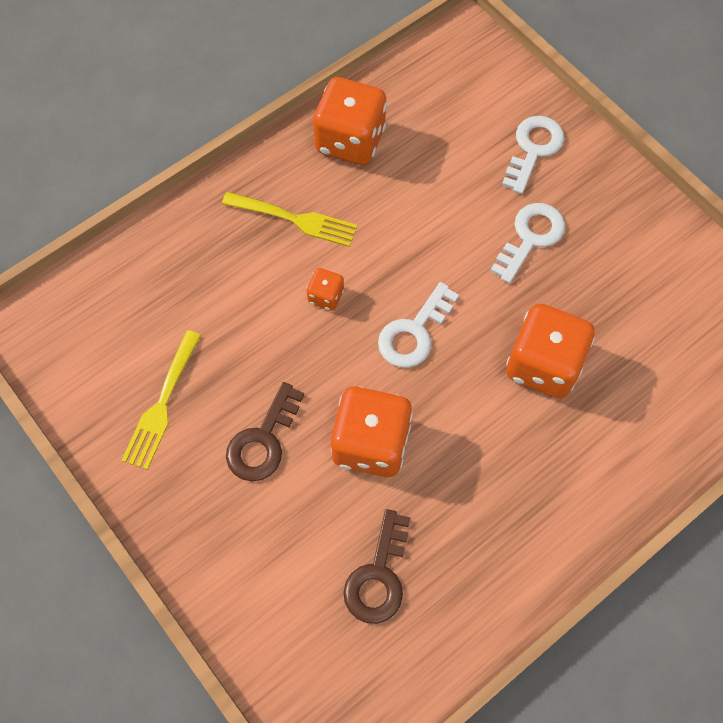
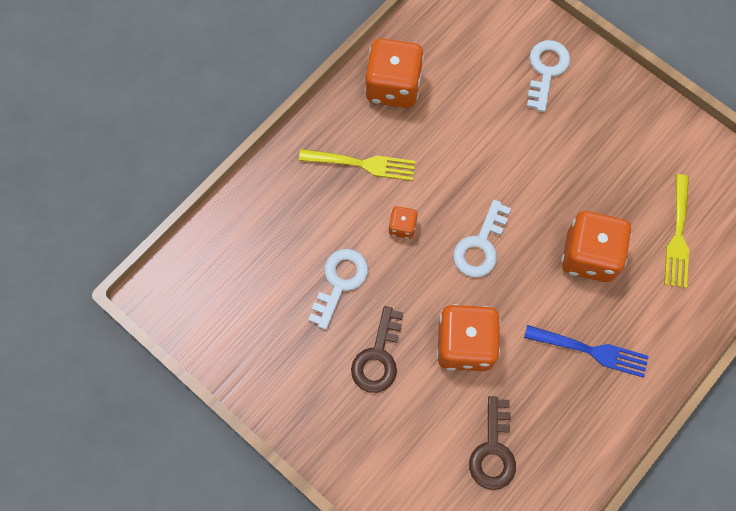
camera: 10 degrees left, 5 degrees up
(162, 404) = (289, 341): yellow fork -> yellow fork (677, 236)
(524, 477) = (591, 351): none -> blue fork
(530, 237) = (558, 148): white key -> white key (340, 282)

